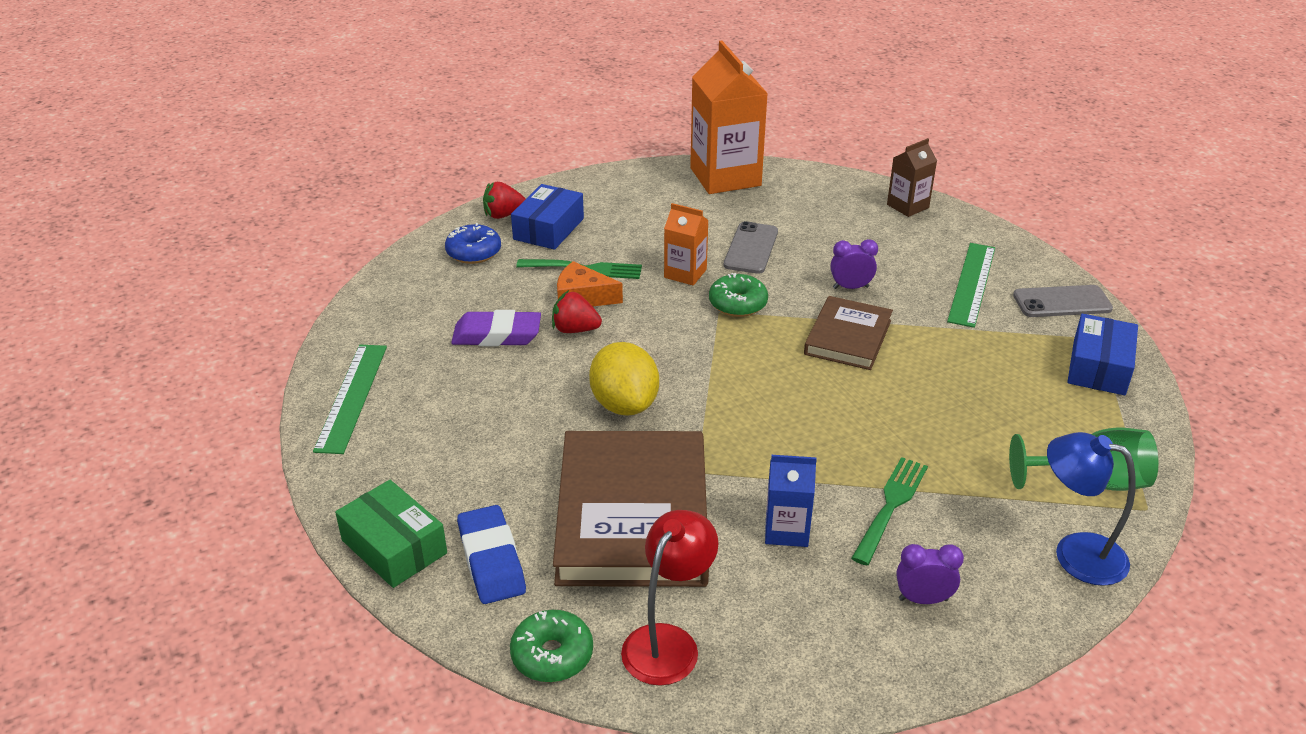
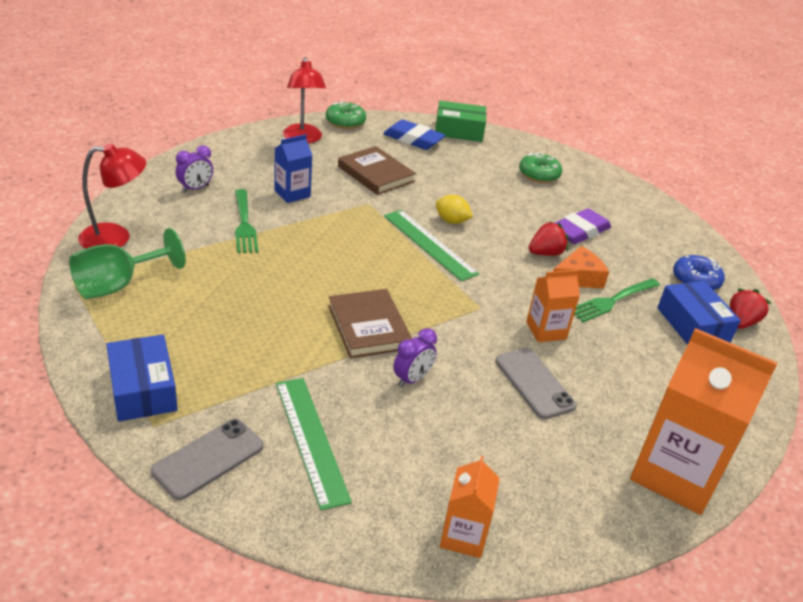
camera: 135 degrees right, 0 degrees up
(351, 397) = (584, 173): green ruler -> green ruler (429, 244)
(624, 404) = (451, 221): yellow lemon -> yellow lemon, size x0.58
(633, 515) = (376, 174): brown book -> brown book, size x0.56
(738, 304) = (476, 320): green donut -> green donut (539, 175)
(907, 206) = (463, 536): brown carton -> orange carton
(1075, 553) = (116, 238): blue lamp -> red lamp

